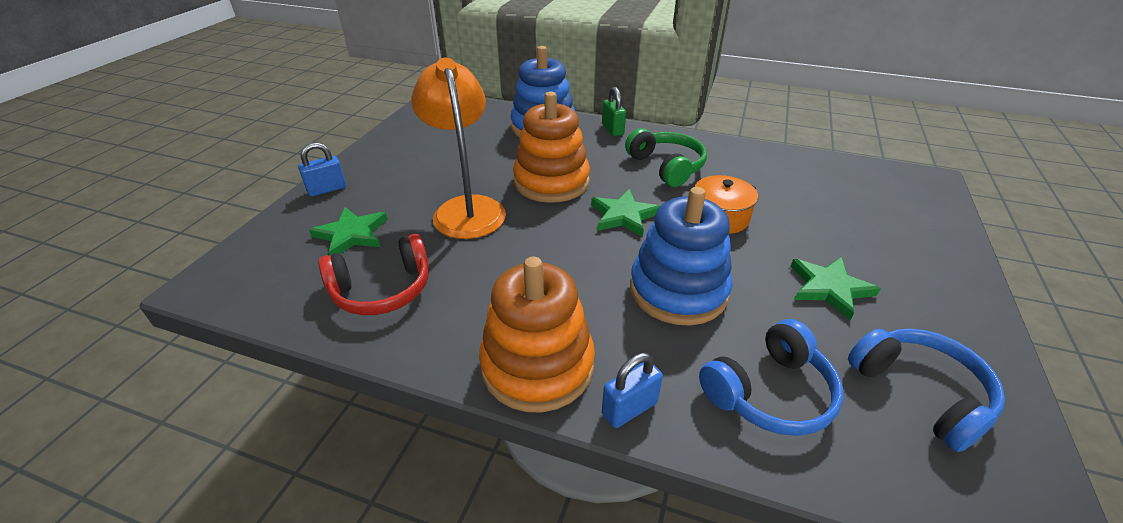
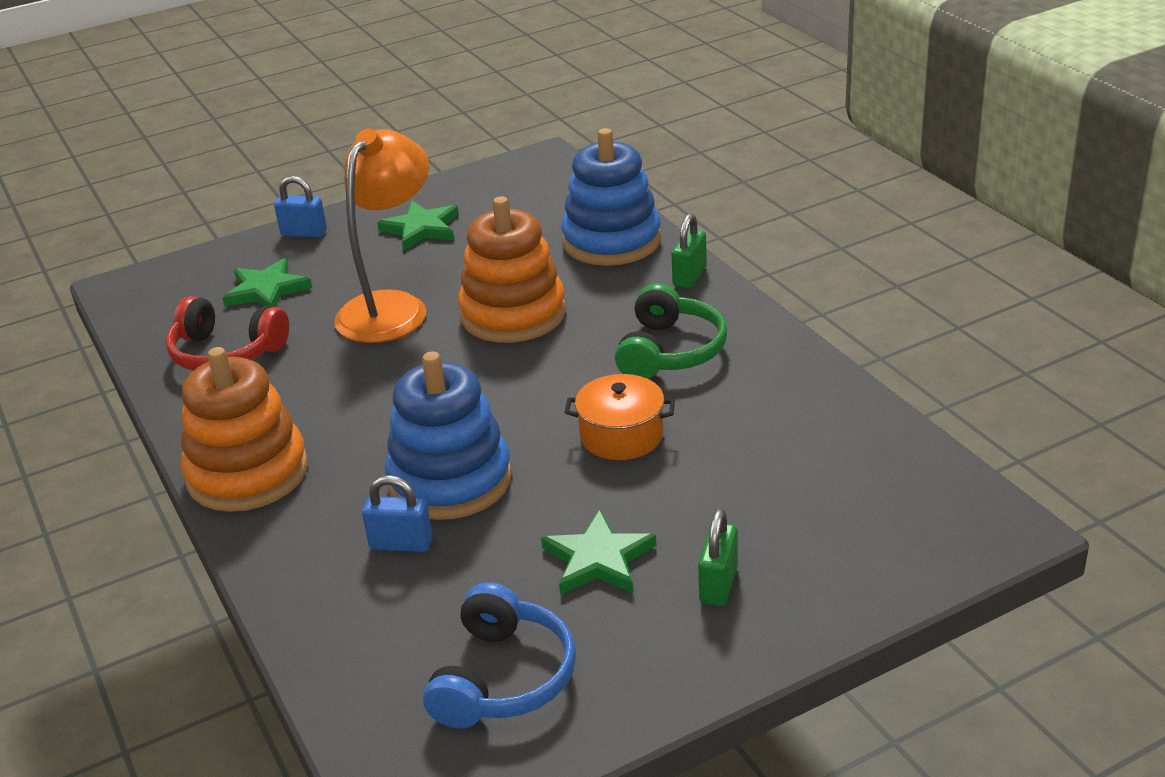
camera: 45 degrees right, 5 degrees down
(624, 215) = (525, 385): green star -> green star (421, 229)
(629, 408) = (262, 541): blue padlock -> blue padlock (401, 544)
(769, 392) = (379, 597): blue headphones -> none
(897, 267) = (718, 584): none -> green padlock

